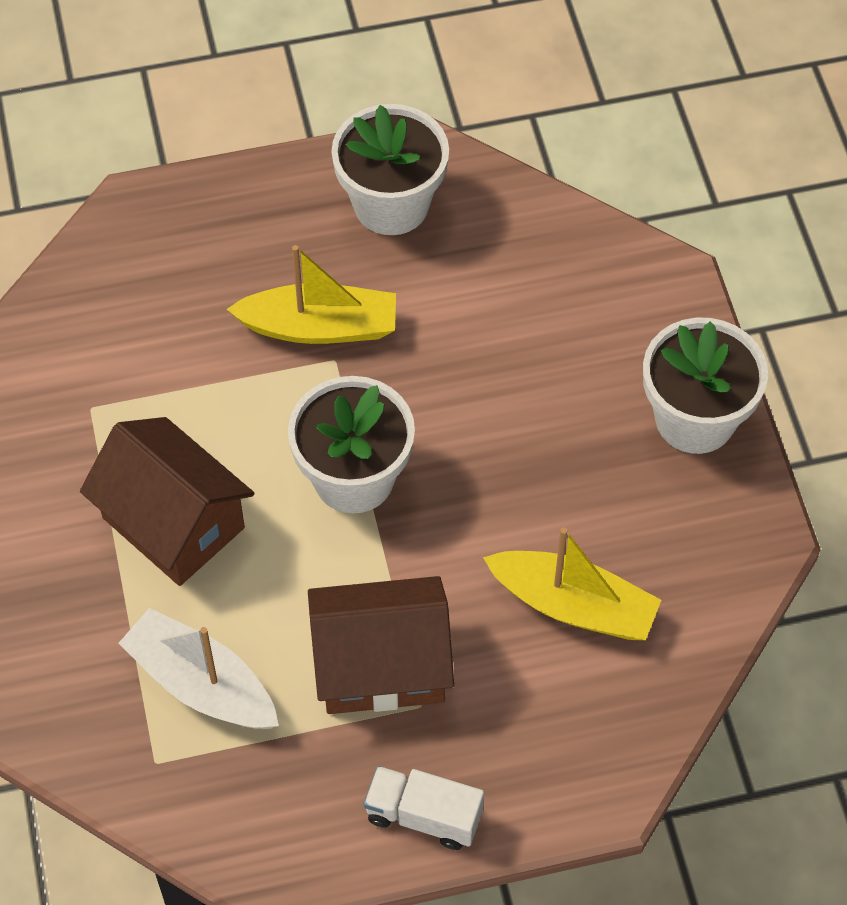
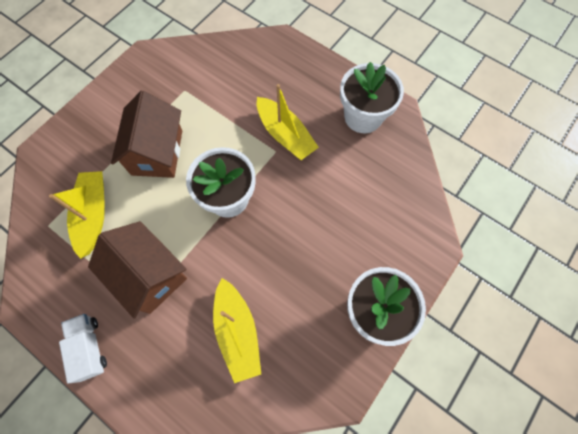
camera: 50 degrees right, 10 degrees up
(201, 683) = (93, 215): white boat -> yellow boat

